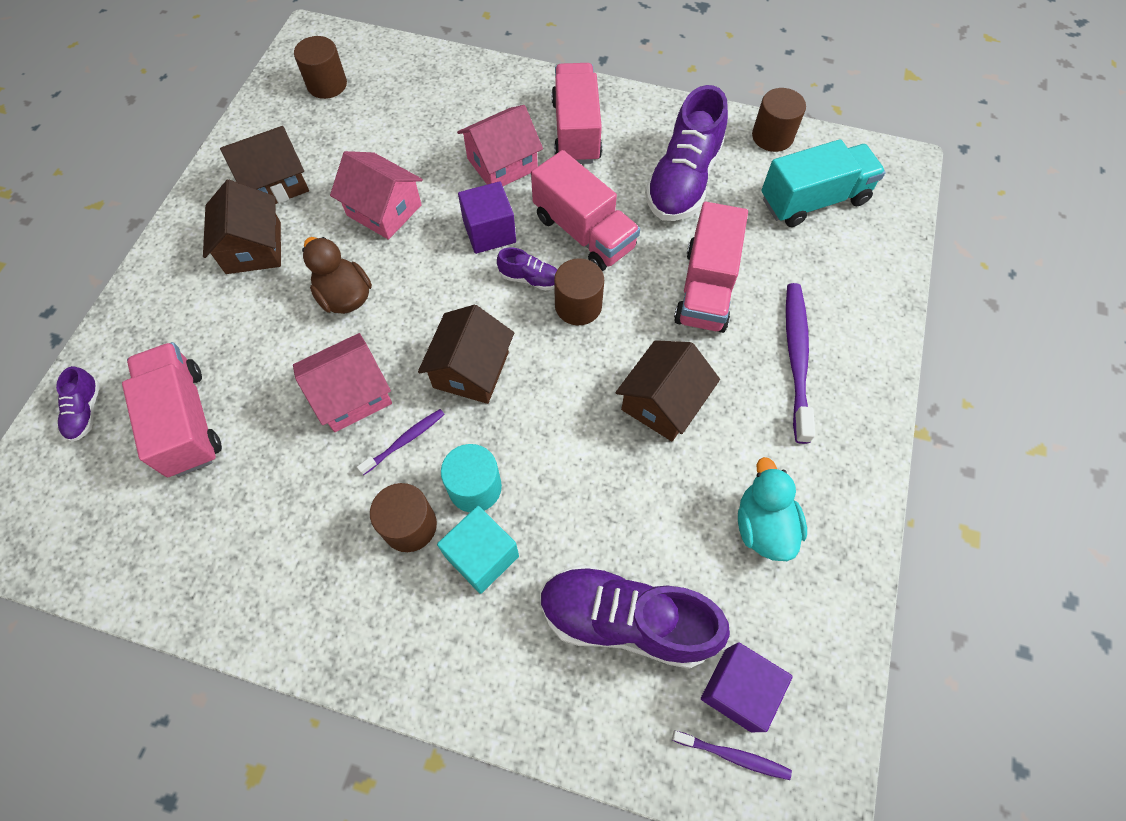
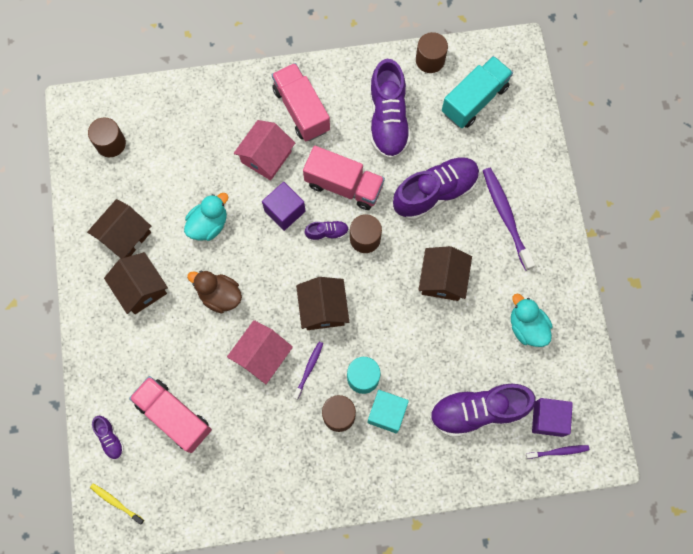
camera: 25 degrees left, 10 degrees up
(30, 502) = (116, 503): none -> yellow toothbrush
(384, 210) = (208, 224): pink house -> turquoise duck
(706, 288) = (435, 192): pink truck -> purple shoe

